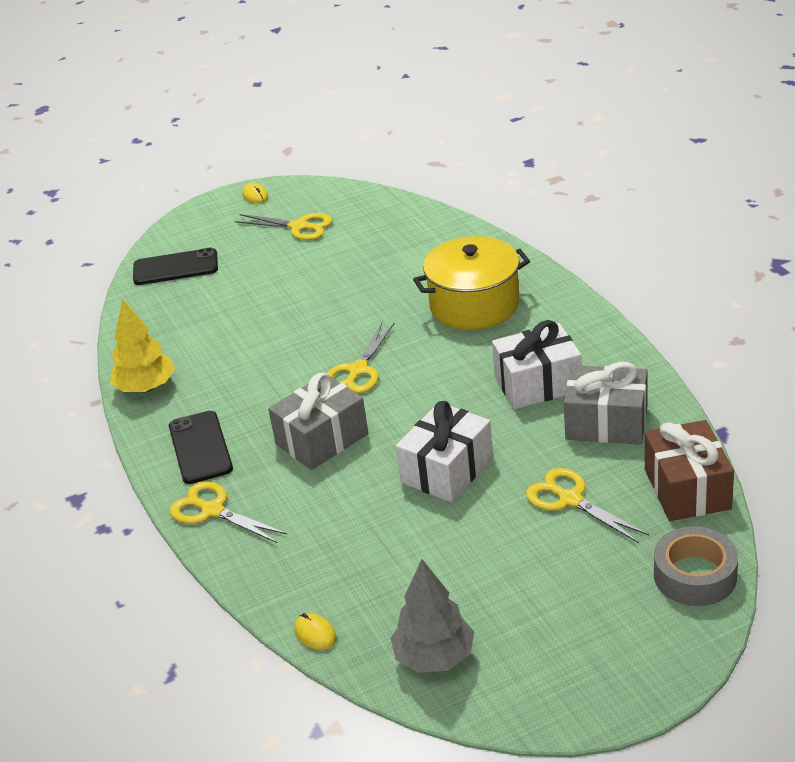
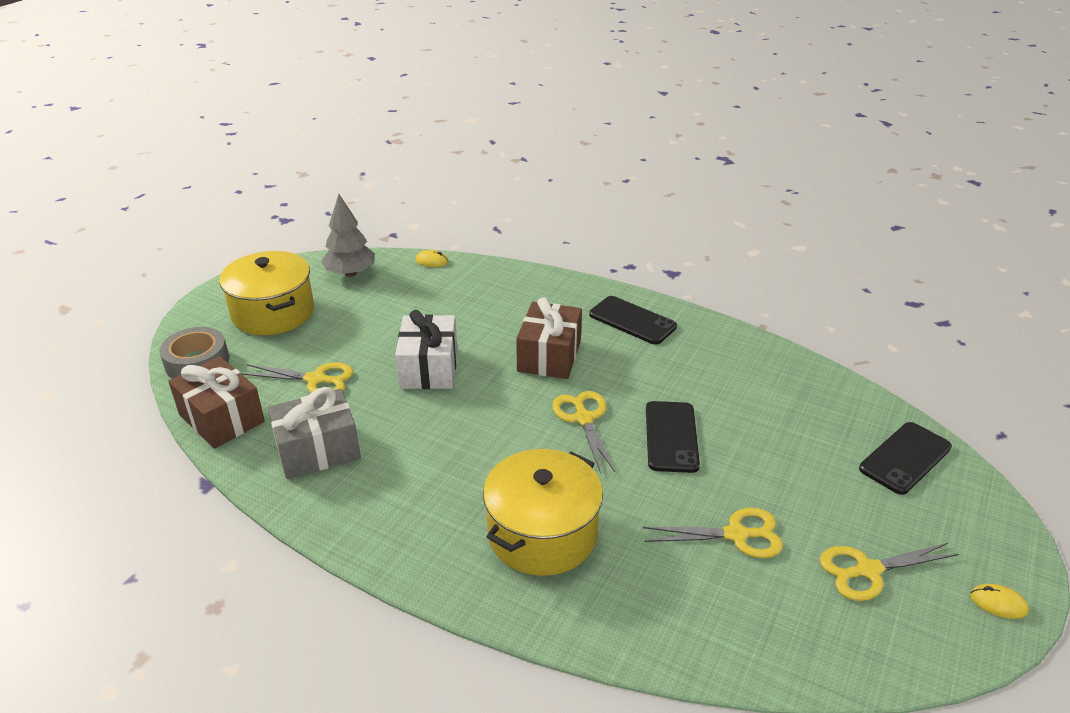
camera: 140 degrees right, 0 degrees up
(146, 388) = (738, 343): yellow tree -> none
(212, 510) = (570, 291): yellow scissors -> yellow scissors (736, 535)
(309, 334) = (671, 437): none -> black phone
(322, 439) = (549, 356): grey gift -> brown gift
(538, 384) = (405, 465): white gift -> none
(573, 623) = (273, 312): none -> yellow pot

